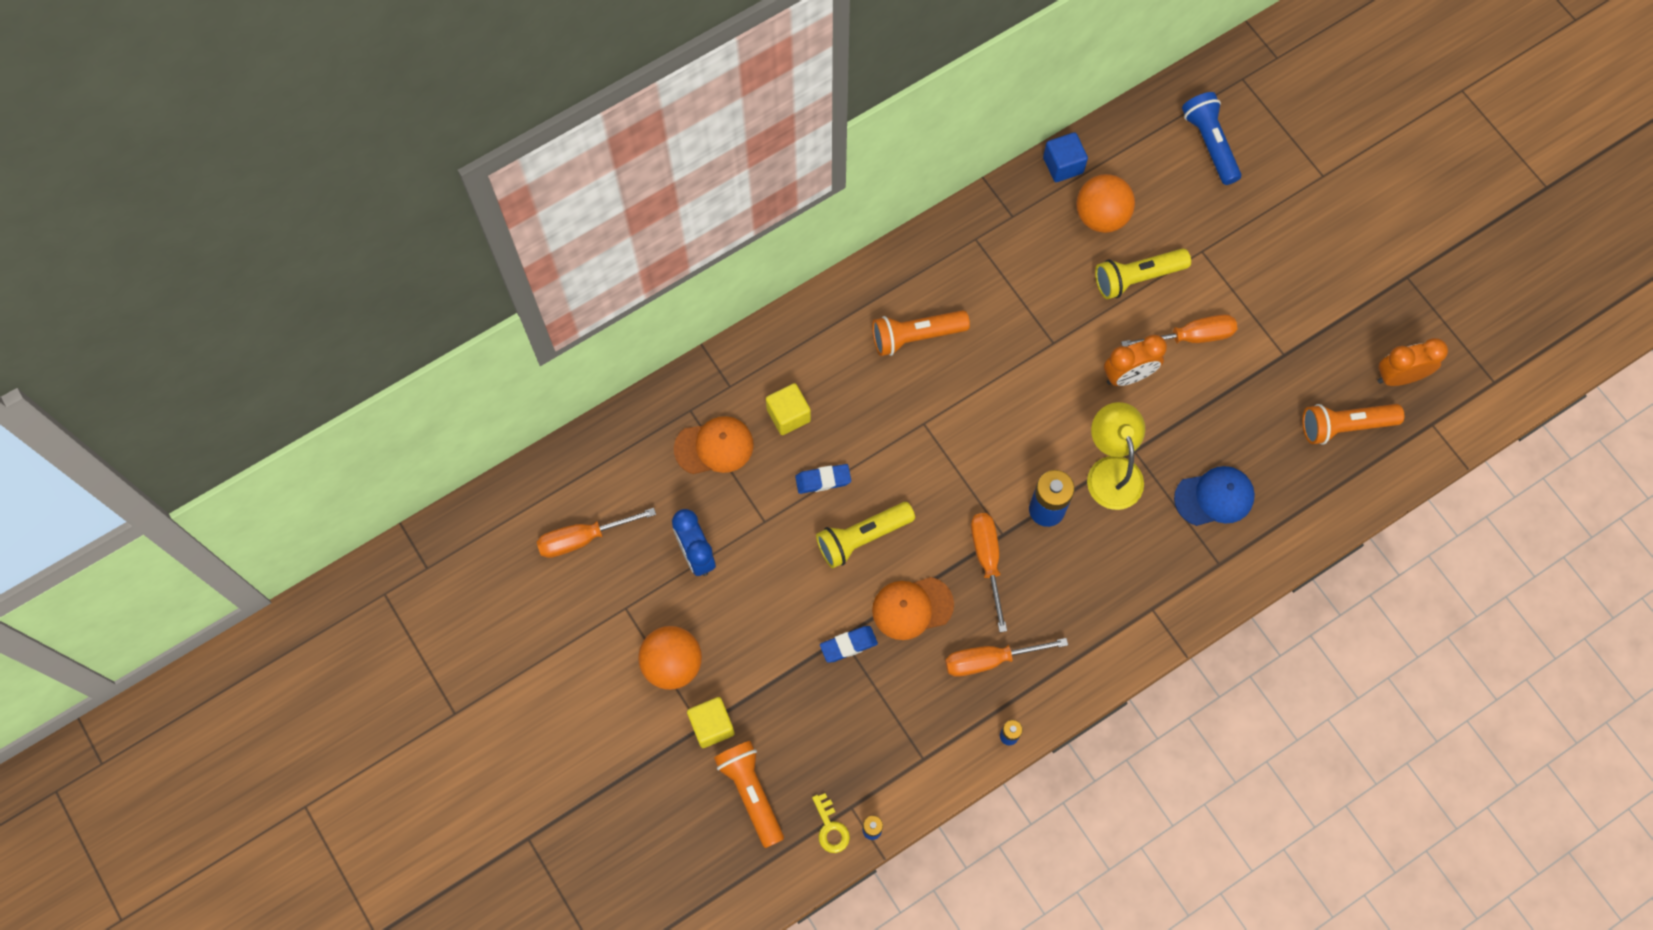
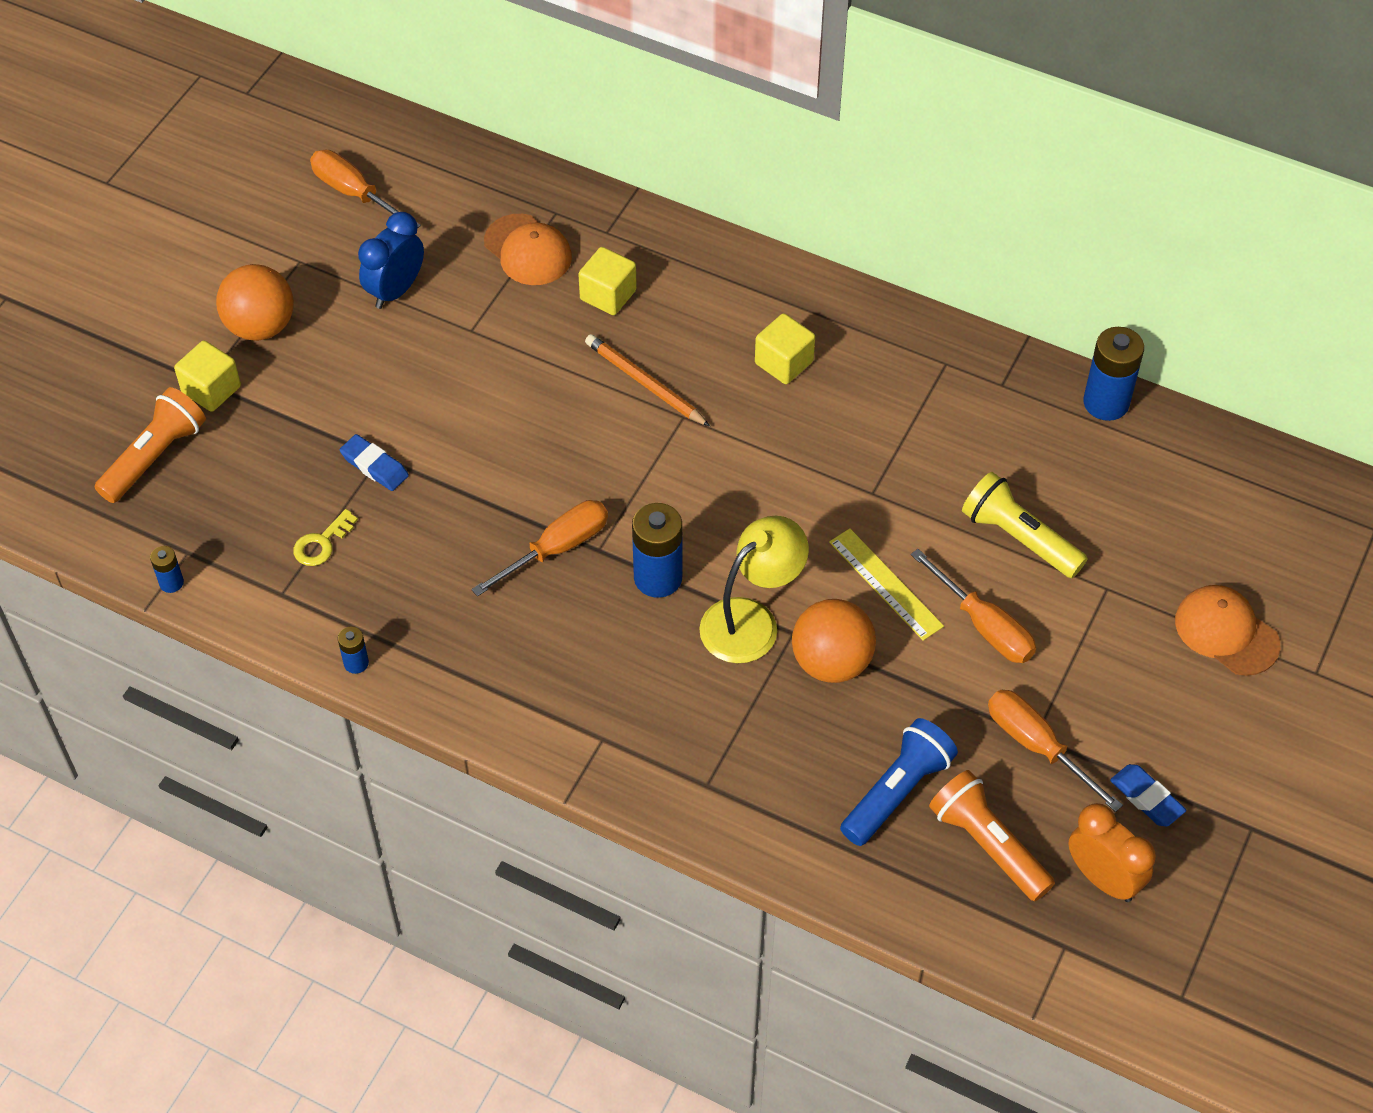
camera: 60 degrees right, 15 degrees down
(823, 480) = (553, 358): blue eraser -> blue eraser (1146, 798)
(830, 828) = (153, 544): yellow key -> yellow key (322, 543)
(862, 537) = (508, 422): yellow flashlight -> none
(881, 432) = (645, 383): none -> orange pencil
(912, 608) = (454, 504): orange cap -> orange cap (1226, 632)
(916, 336) = (784, 362): orange flashlight -> yellow cube
(989, 660) = (437, 604): orange screwdriver -> orange screwdriver (1037, 746)
(1063, 165) = (1106, 403): blue cube -> blue battery
(1101, 216) = (1070, 468): orange ball -> orange ball (831, 662)
(1128, 375) = (885, 584): orange clock -> yellow ruler
(1210, 143) = (1258, 534): blue flashlight -> blue flashlight (897, 792)
(1214, 497) = (790, 742): blue cap -> none

